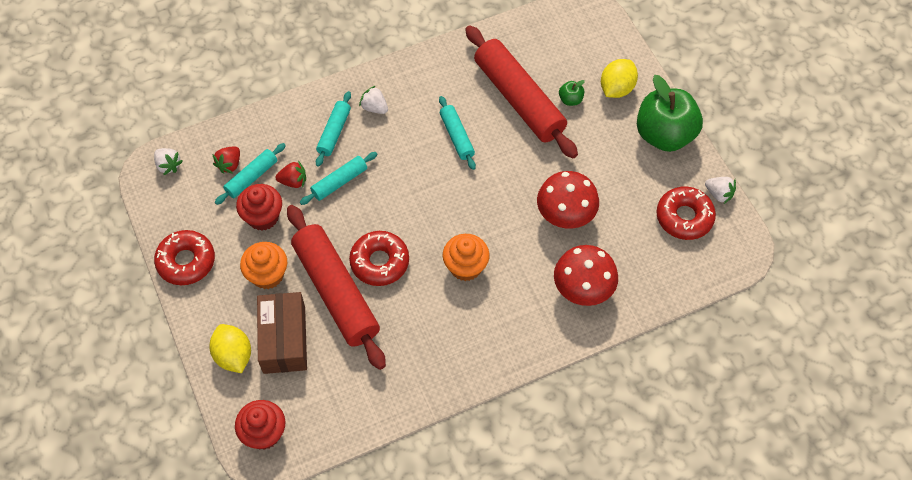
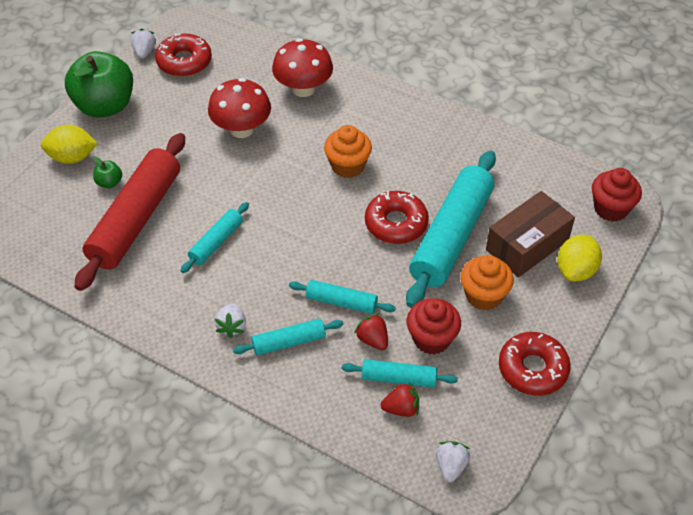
camera: 125 degrees left, 10 degrees down
(336, 292) = (451, 236): red rolling pin -> turquoise rolling pin

